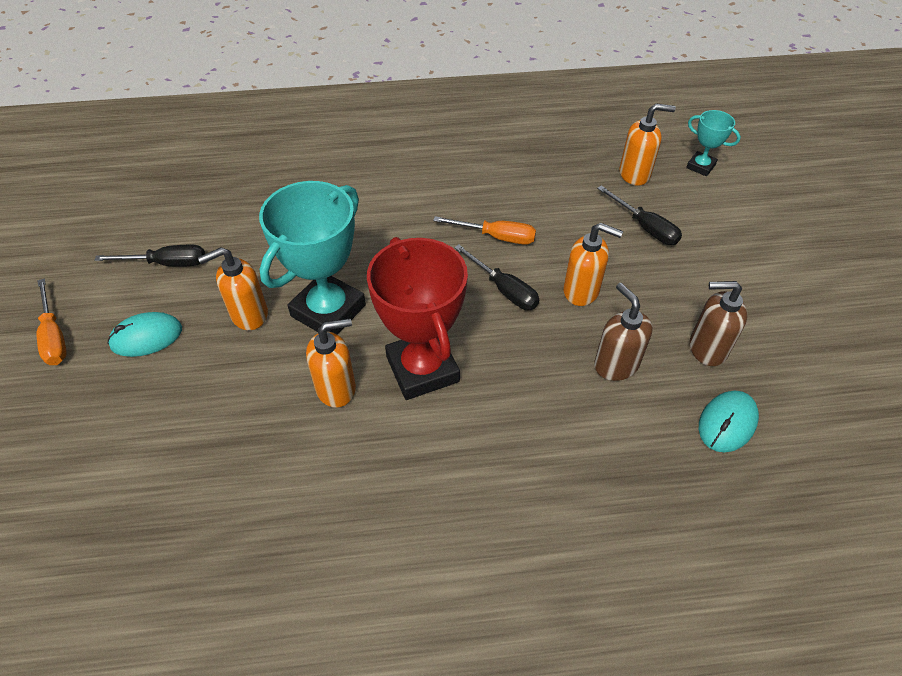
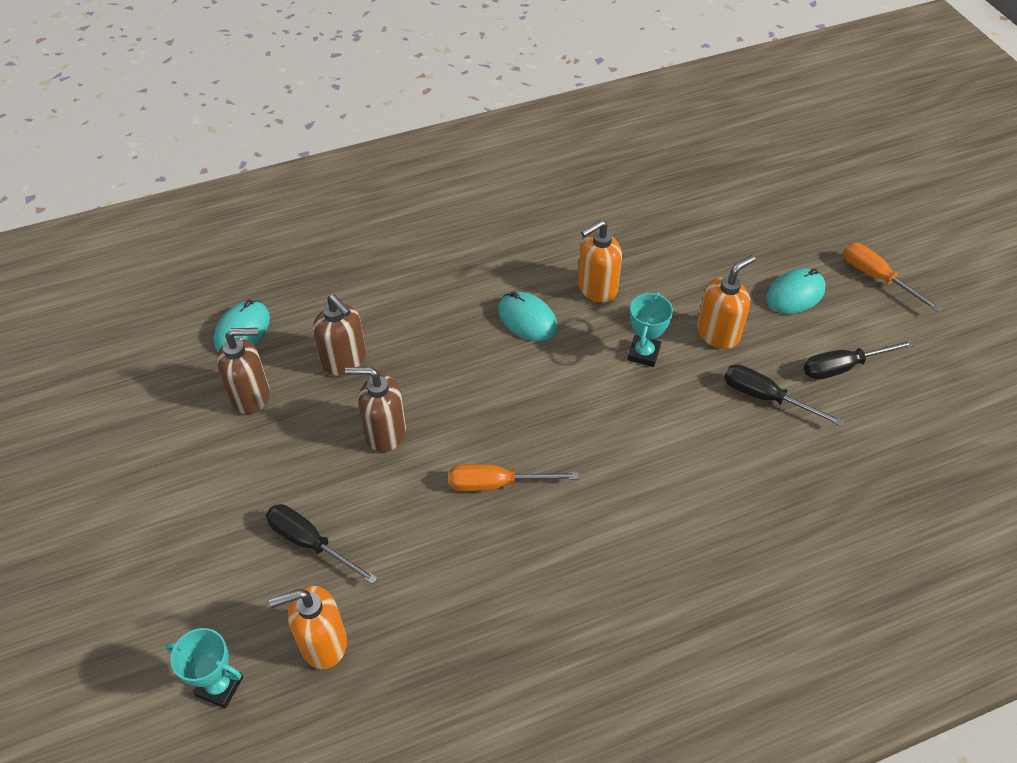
camera: 165 degrees right, 0 degrees up
(328, 311) = (643, 353): turquoise trophy -> turquoise trophy, size x0.49
(422, 369) = (527, 319): red trophy -> turquoise mouse
(504, 289) = (471, 416): black screwdriver -> black screwdriver (765, 397)
(581, 291) = (385, 433): orange soap dispenser -> brown soap dispenser

